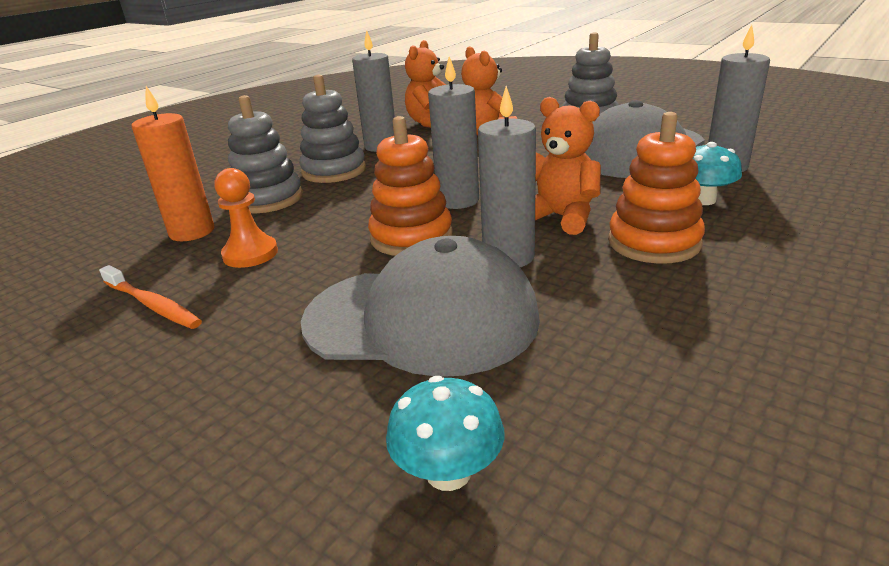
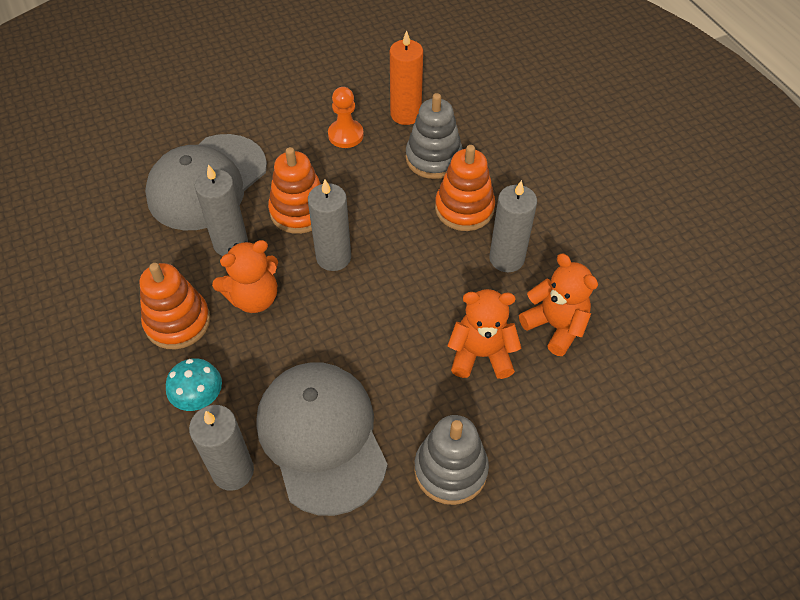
camera: 115 degrees right, 25 degrees up
(152, 305) = (318, 91): orange toothbrush -> none
(334, 171) = (464, 208): grey stacking toy -> orange stacking toy
(448, 472) = (111, 155): turquoise mushroom -> none

